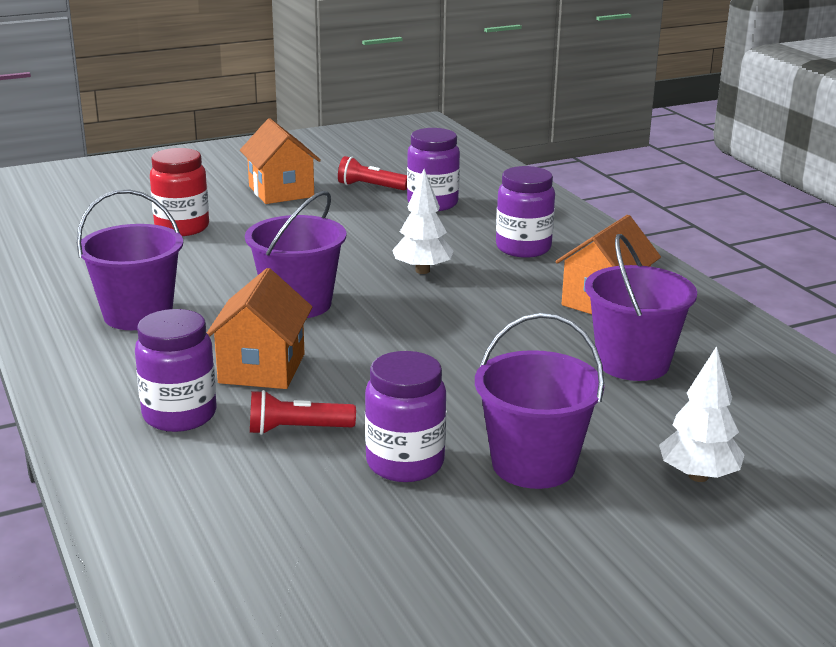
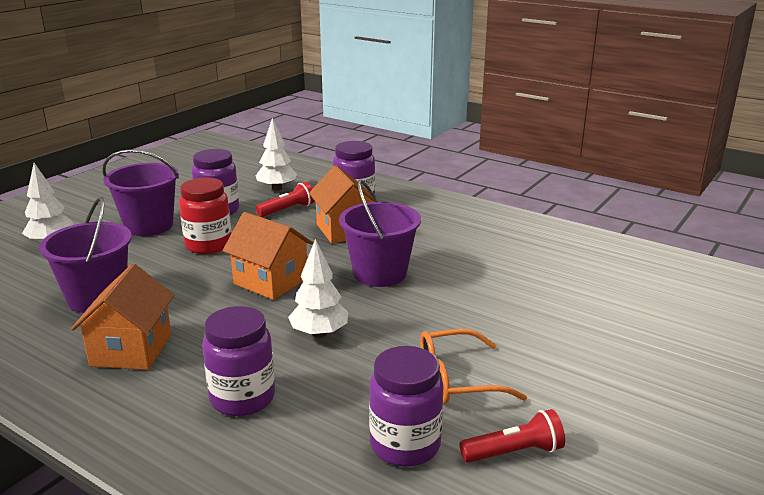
camera: 150 degrees right, 0 degrees up
(138, 315) = (467, 237): purple bucket -> none
(182, 228) = (581, 313): red jar -> red jar (208, 245)
(262, 488) = (277, 188): none -> white tree
(281, 191) = (591, 399): orange house -> orange house (271, 281)
(352, 220) = (457, 379): none -> orange glasses

